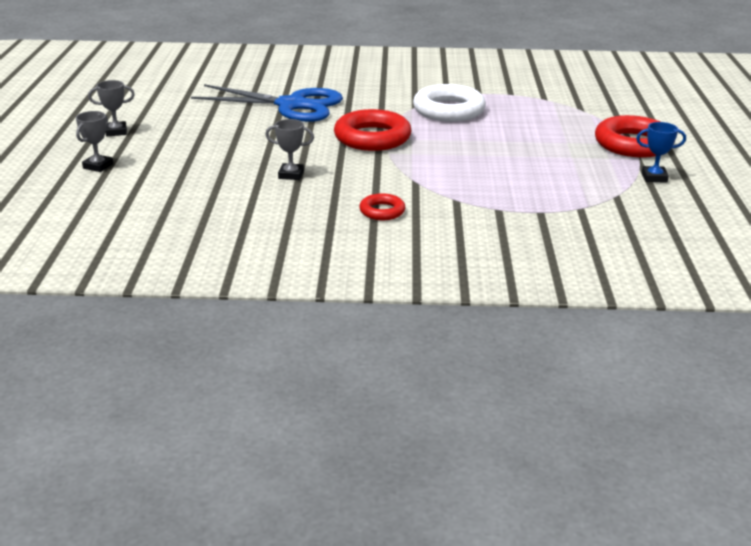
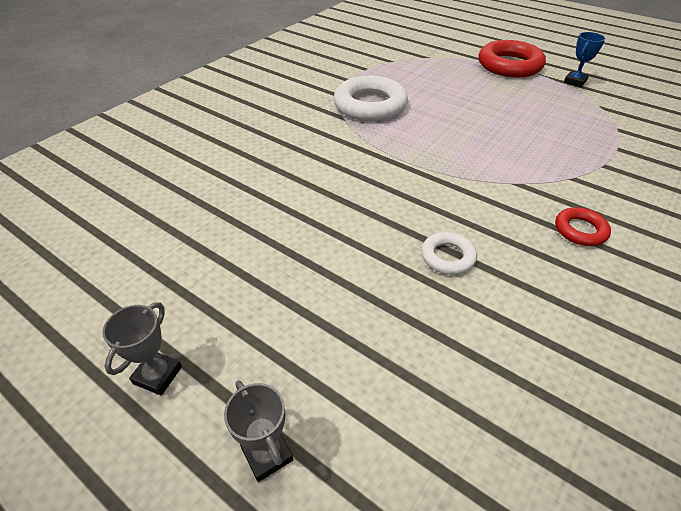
camera: 55 degrees left, 15 degrees up
(291, 105) = (255, 182): blue scissors -> none
(291, 175) = (447, 257): grey trophy -> white ring
(372, 138) = (394, 166): red ring -> none

